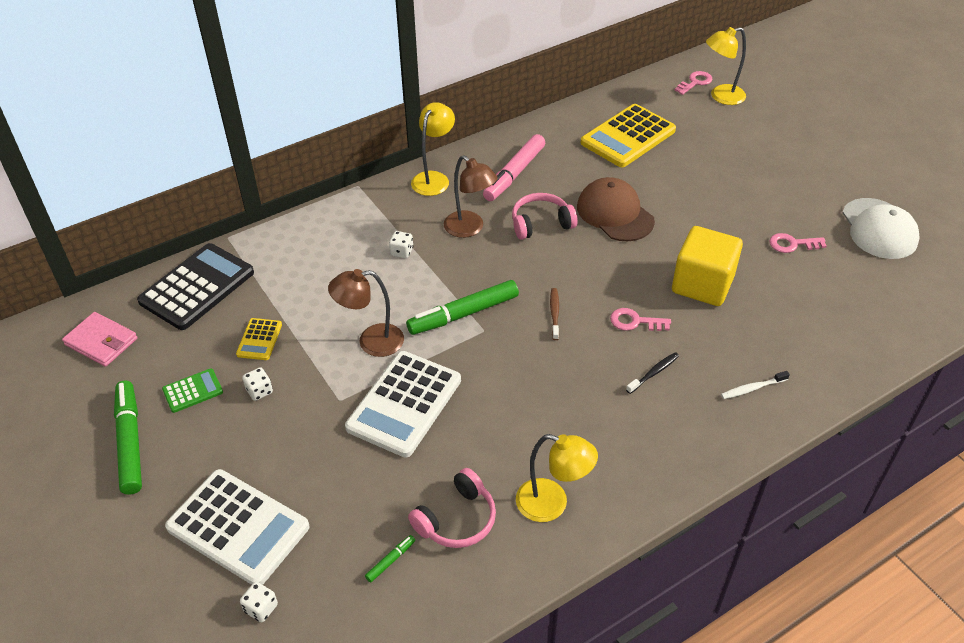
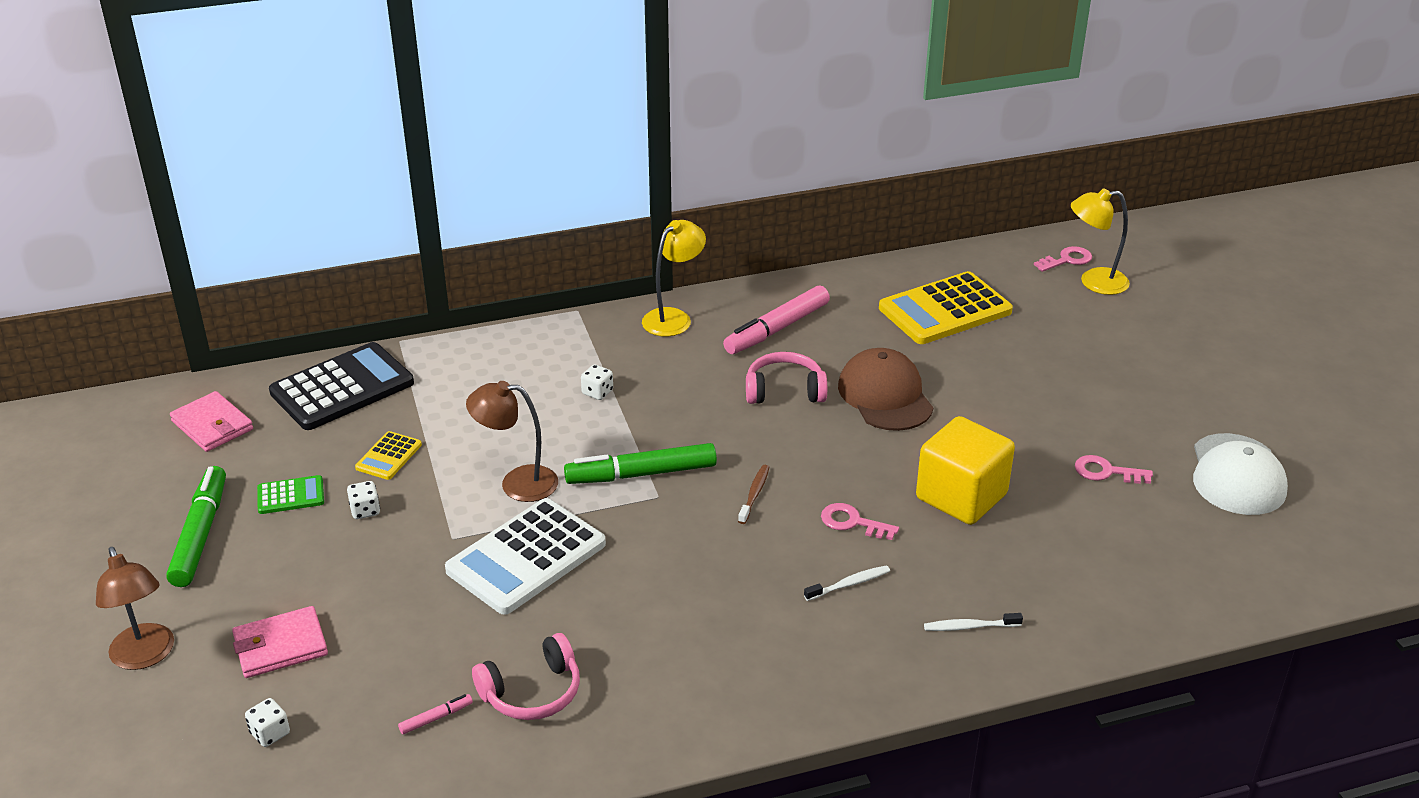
camera: 15 degrees right, 10 degrees down
(238, 527) = (280, 646): white calculator -> pink wallet
(390, 560) = (436, 718): green marker -> pink marker
(470, 229) = (692, 381): brown lamp -> brown lamp (145, 656)
(552, 504) = (654, 700): yellow lamp -> none
(653, 373) = (849, 584): black toothbrush -> white toothbrush

